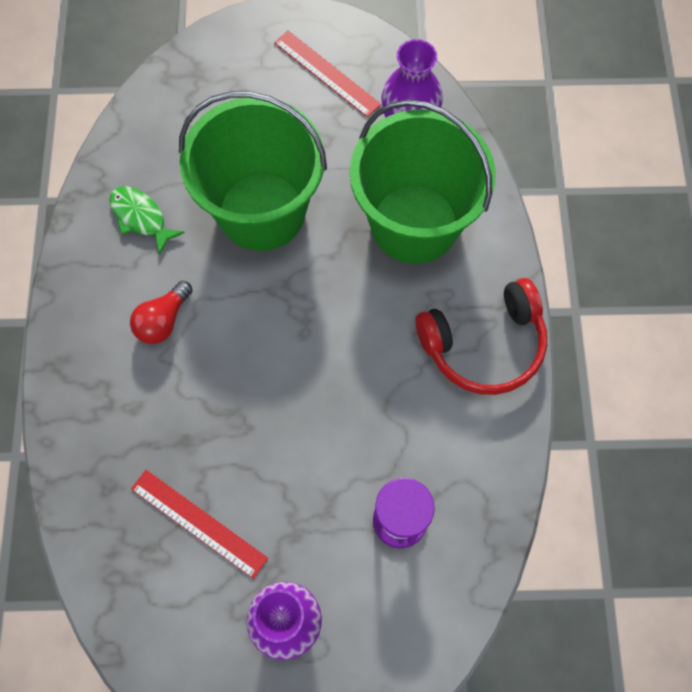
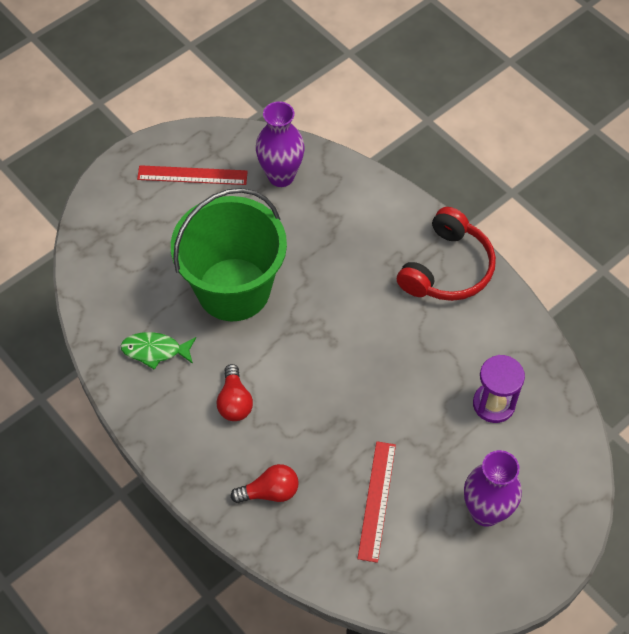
camera: 40 degrees left, 10 degrees down
(114, 432) = (270, 492): none -> red light bulb
(199, 523) = (376, 500): red ruler -> red ruler turned 75 degrees counterclockwise
(414, 224) = (338, 228): green bucket -> none

